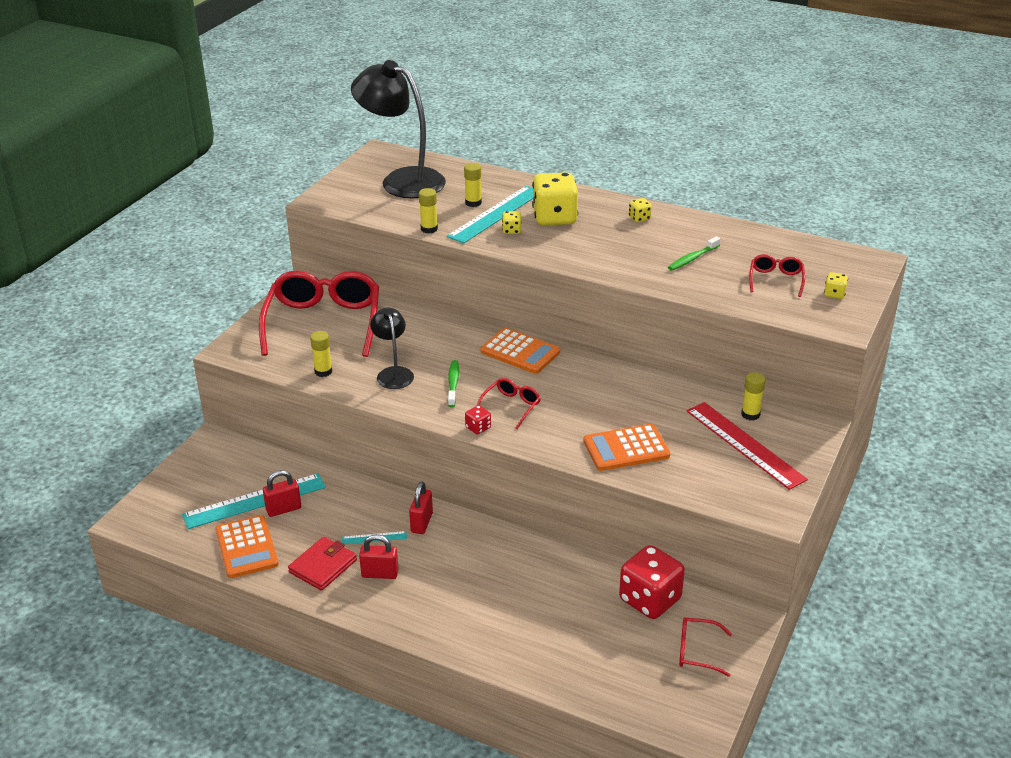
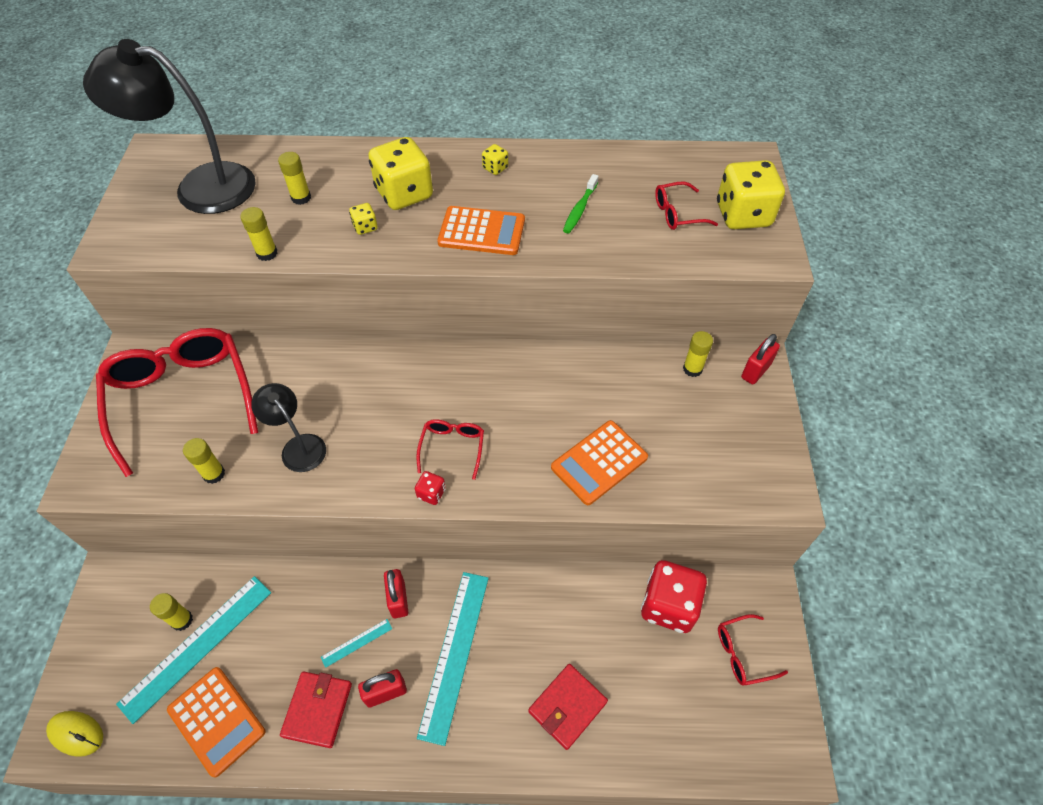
camera: 25 degrees left, 20 degrees up
(147, 521) = (76, 733): none -> yellow mouse
(251, 482) = (182, 620): none -> yellow glue stick
(283, 509) = (236, 644): red padlock -> red padlock (755, 371)
(453, 383) = (373, 437): green toothbrush -> none
(495, 214) = (335, 207): turquoise ruler -> turquoise ruler (454, 653)
(520, 352) = (425, 365): orange calculator -> orange calculator (481, 231)
(520, 631) = (567, 707): none -> red wallet
(744, 444) = (708, 412): red ruler -> none
(776, 280) = (677, 213): red glasses -> red glasses turned 90 degrees counterclockwise
(834, 294) = (743, 215): yellow dice -> yellow dice, size x2.29

